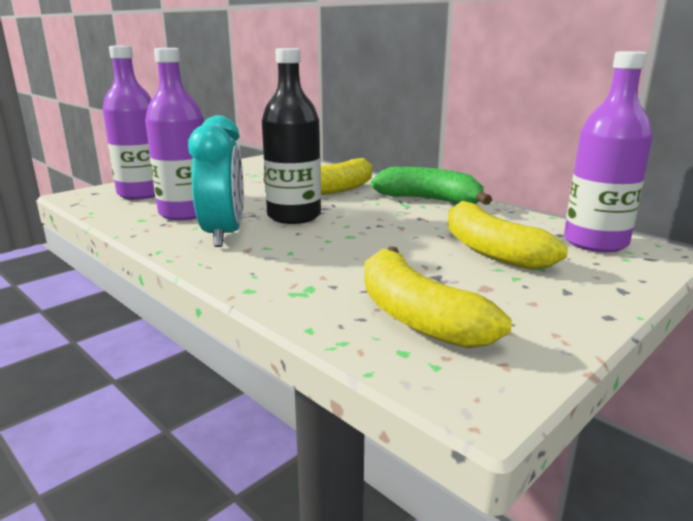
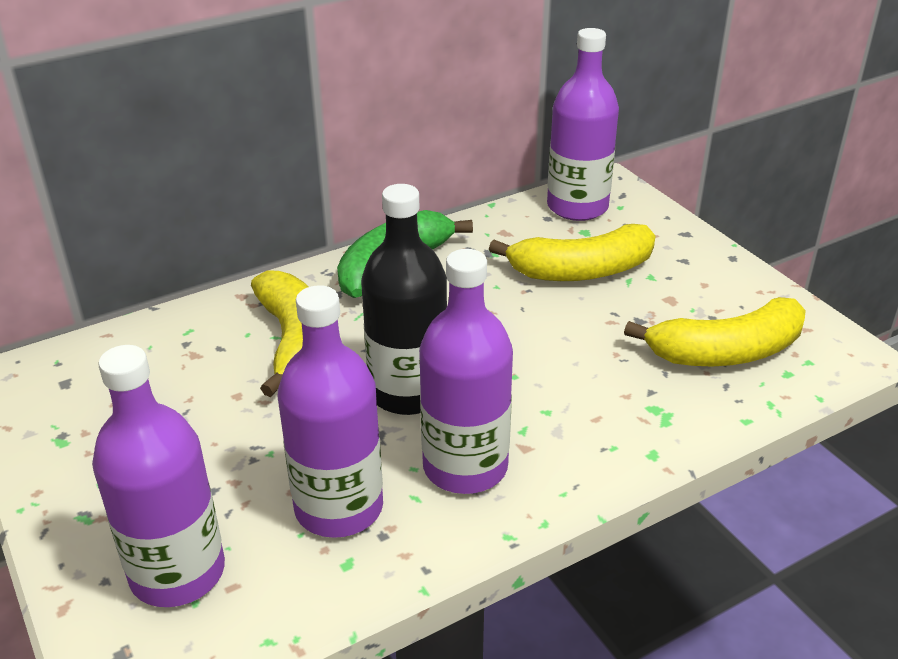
camera: 75 degrees left, 15 degrees up
(224, 235) = (465, 467): turquoise clock -> purple bottle

